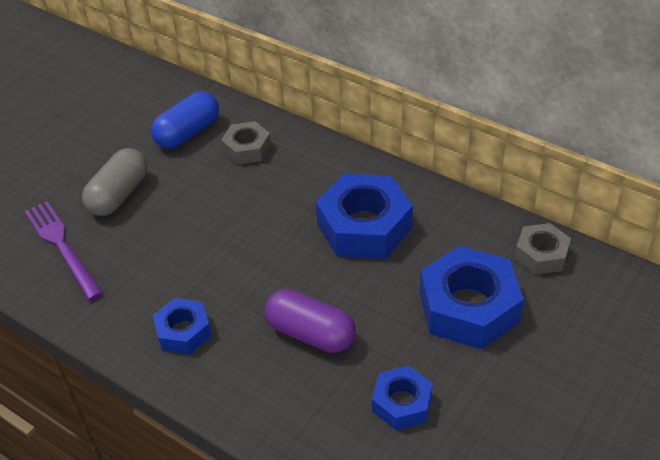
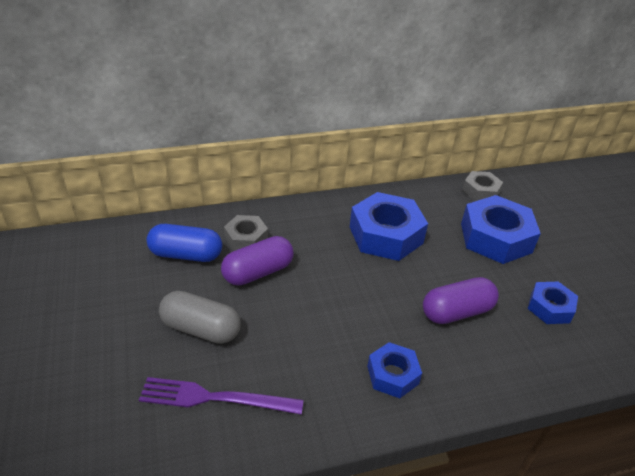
camera: 55 degrees left, 5 degrees down
(119, 195) = (201, 329): grey capsule -> grey capsule turned 45 degrees counterclockwise
(187, 132) = (186, 255): blue capsule -> blue capsule turned 75 degrees counterclockwise
(214, 182) = (258, 272): none -> purple capsule

